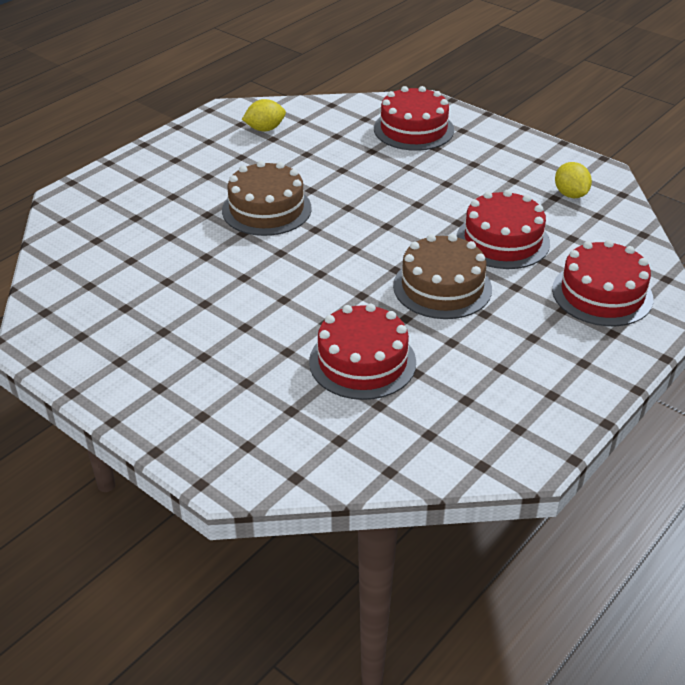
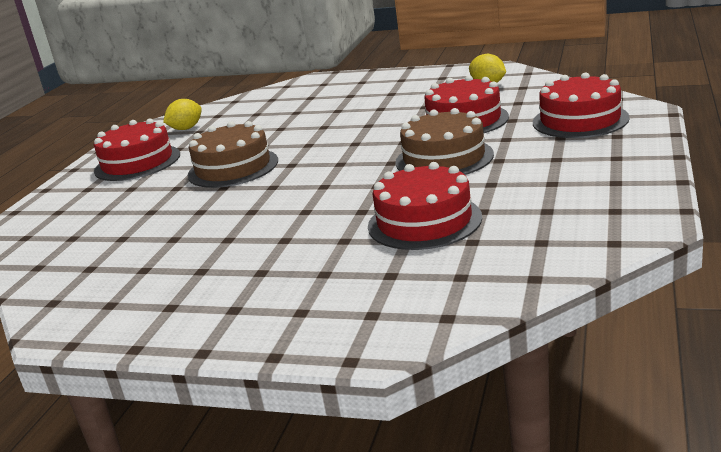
camera: 20 degrees left, 15 degrees down
(413, 129) = (320, 92): red cake -> red cake (137, 162)

